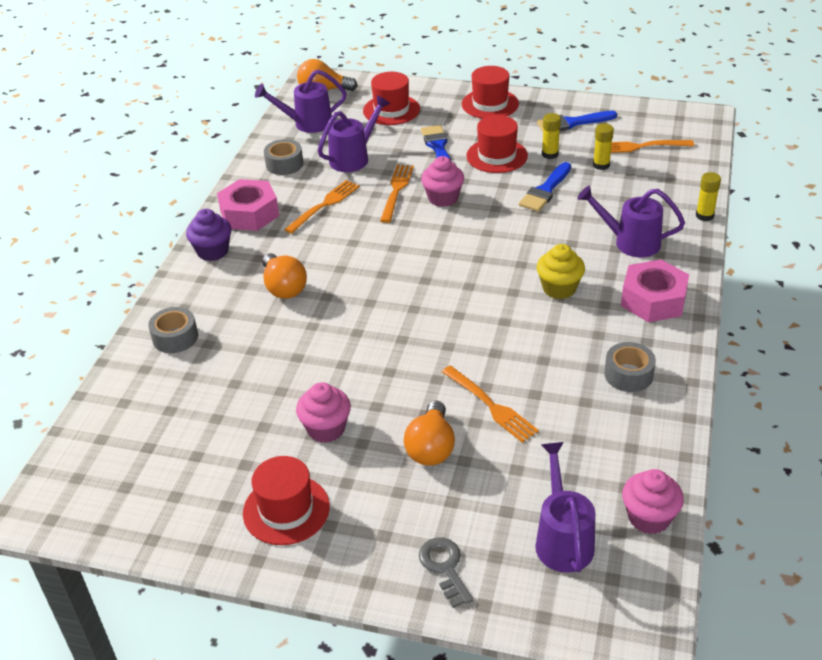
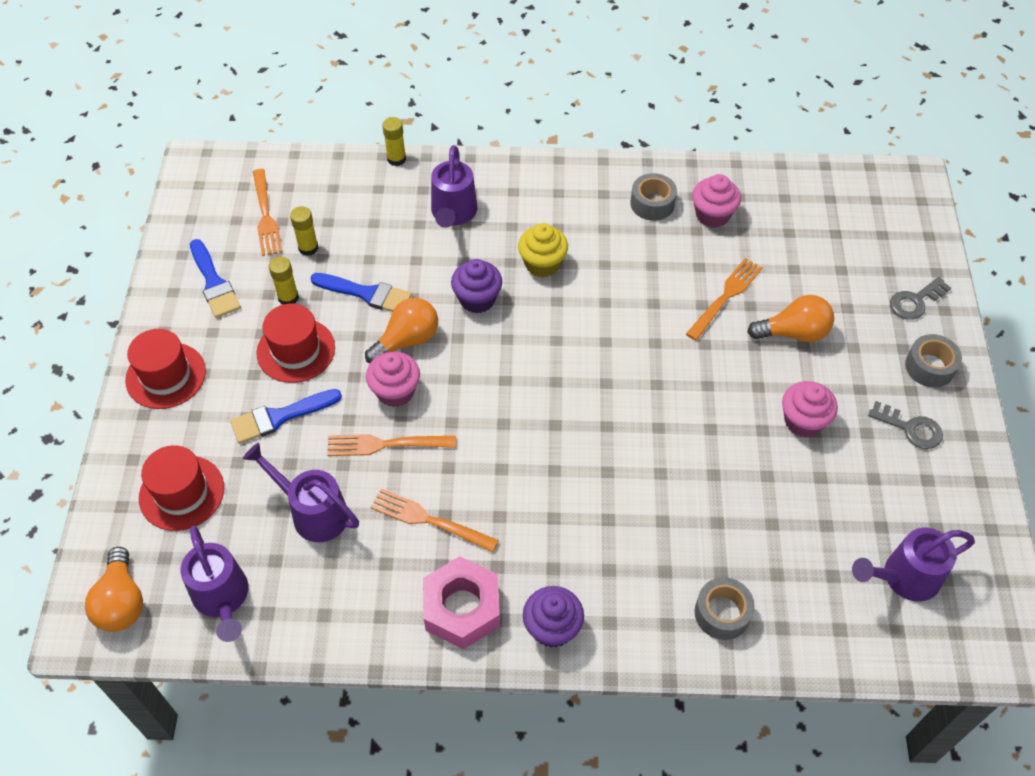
camera: 105 degrees left, 15 degrees up
(284, 164) = (336, 599): grey tape -> grey tape (929, 367)
(284, 287) = (603, 521): orange light bulb -> orange light bulb (407, 340)
(286, 510) = (910, 428): red hat -> grey key
(526, 246) = (477, 299): none -> purple cupcake
(562, 539) = (853, 231): purple watering can -> purple watering can (903, 577)
(649, 517) = (809, 182): pink cupcake -> pink cupcake (712, 215)
(653, 300) = (542, 192): pink nut -> none

